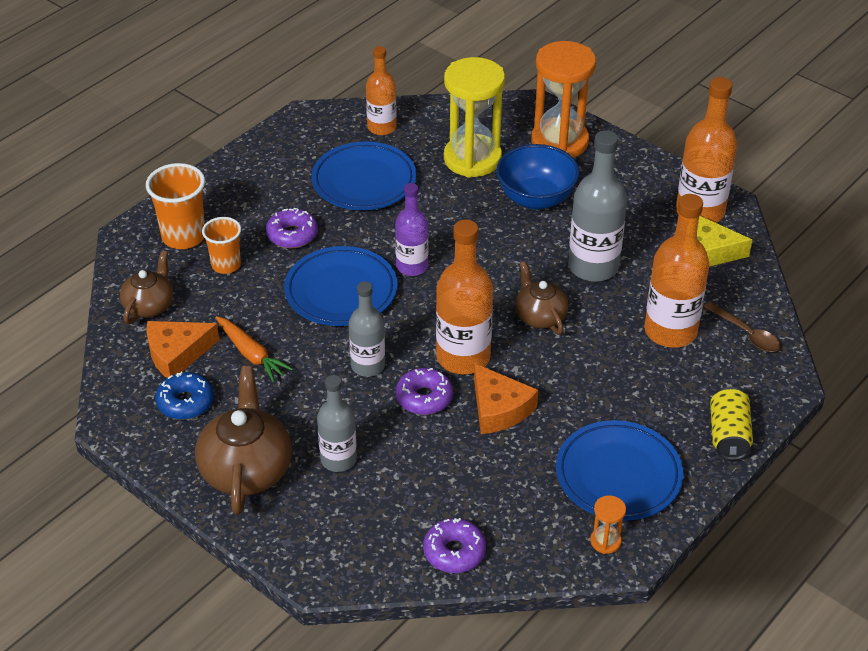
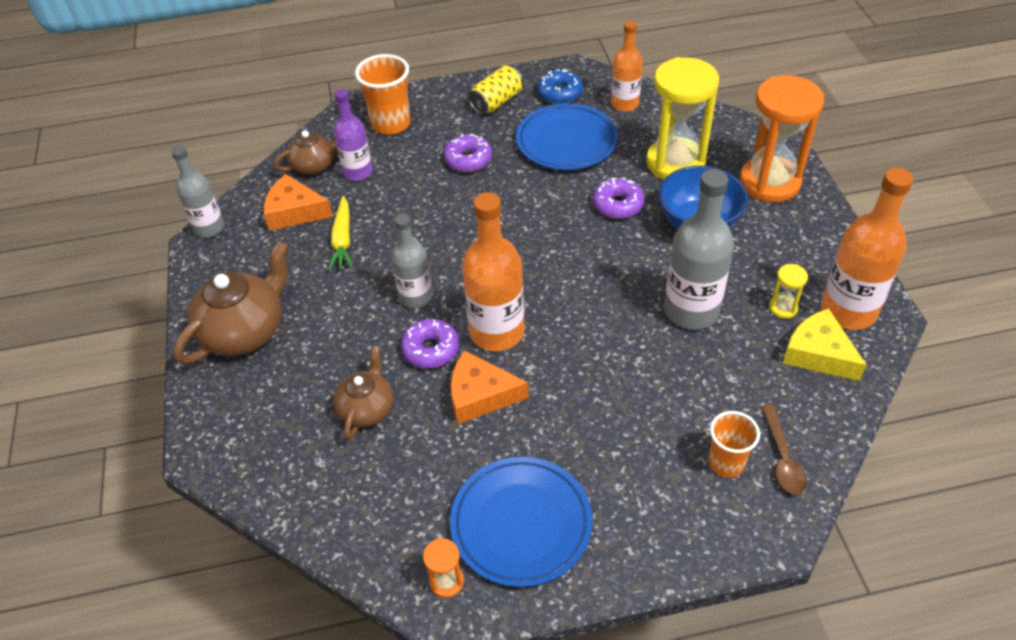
camera: 40 degrees right, 5 degrees up
(185, 402) = (261, 253): blue donut -> blue donut (560, 93)
(226, 265) = (397, 160): orange cup -> orange cup (726, 463)
(251, 354) = (342, 240): orange carrot -> yellow carrot
(338, 459) = (315, 363): grey bottle -> grey bottle (209, 228)
(341, 291) = (458, 223): blue plate -> none
(412, 266) = (534, 231): purple bottle -> purple bottle (358, 172)
(454, 552) = (316, 503): purple donut -> purple donut (618, 205)
(499, 408) = (480, 395): orange cheese -> orange cheese turned 90 degrees clockwise
(540, 316) = (598, 331): brown teapot -> brown teapot (367, 409)
(655, 232) = (783, 308): none -> yellow hourglass
(670, 331) = (706, 412): orange bottle -> none
(728, 435) = (665, 552): yellow can -> yellow can (496, 102)

